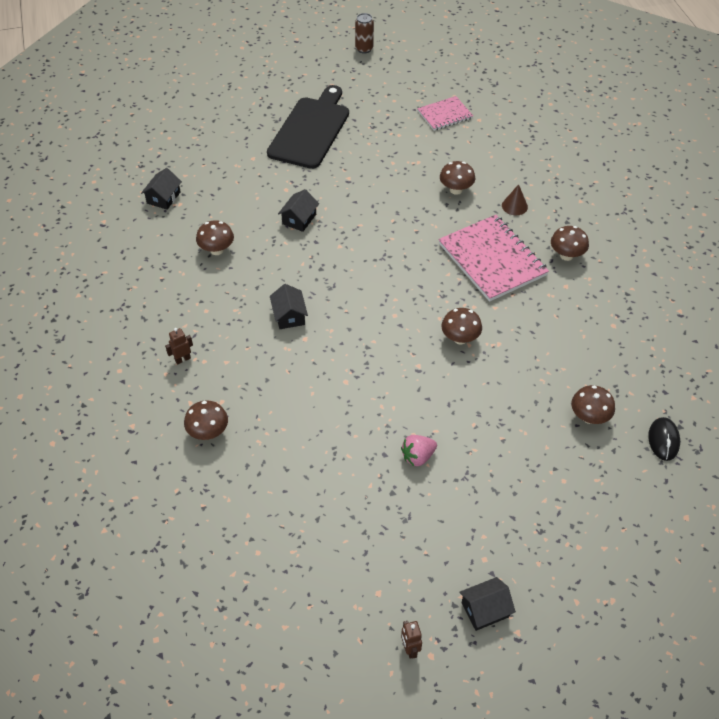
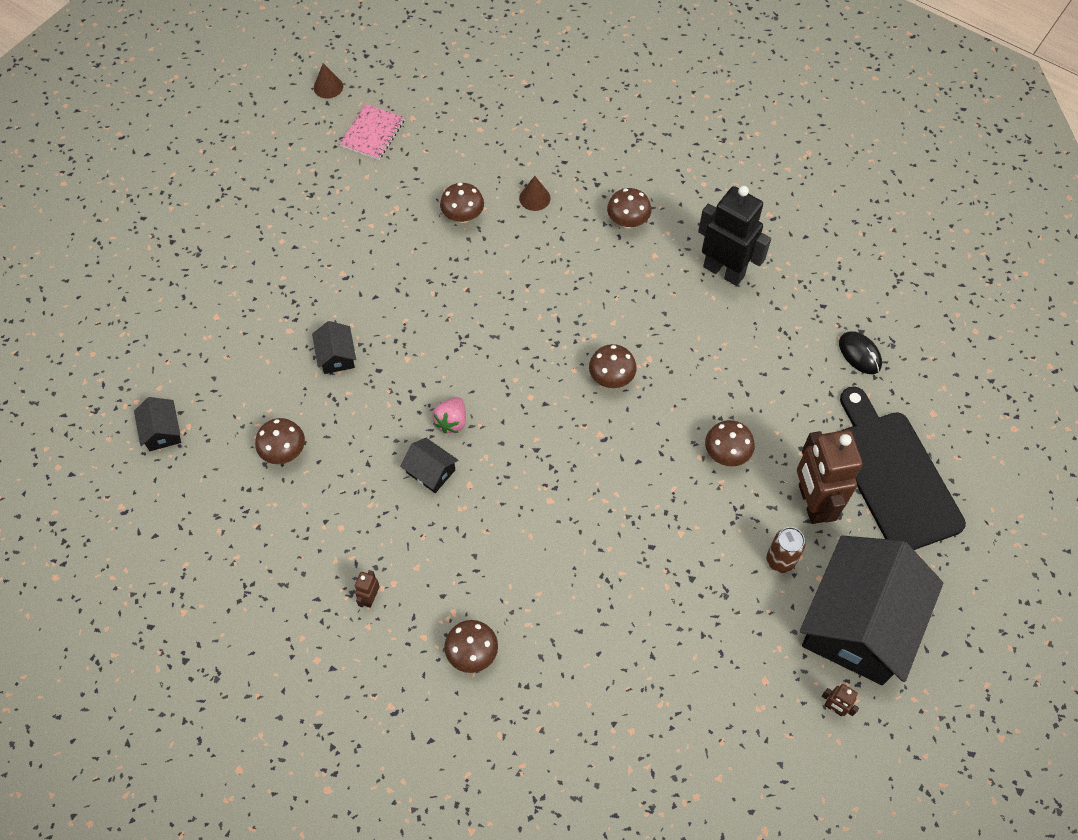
camera: 40 degrees left, 10 degrees up
(311, 130) = (247, 241): black cutting board -> black cutting board (894, 475)
(364, 49) = (210, 102): brown can -> brown can (780, 560)
(418, 456) = (681, 526): pink strawberry -> pink strawberry (451, 421)
(442, 76) = (328, 87): none -> brown cone
(485, 609) = (859, 623): black house -> black house, size x2.48
(492, 259) = (566, 272): pink notebook -> none
(527, 508) = (812, 503): none -> brown robot
(589, 417) = (785, 376): brown mushroom -> brown mushroom (726, 454)
(608, 325) = (724, 271): none -> black robot

